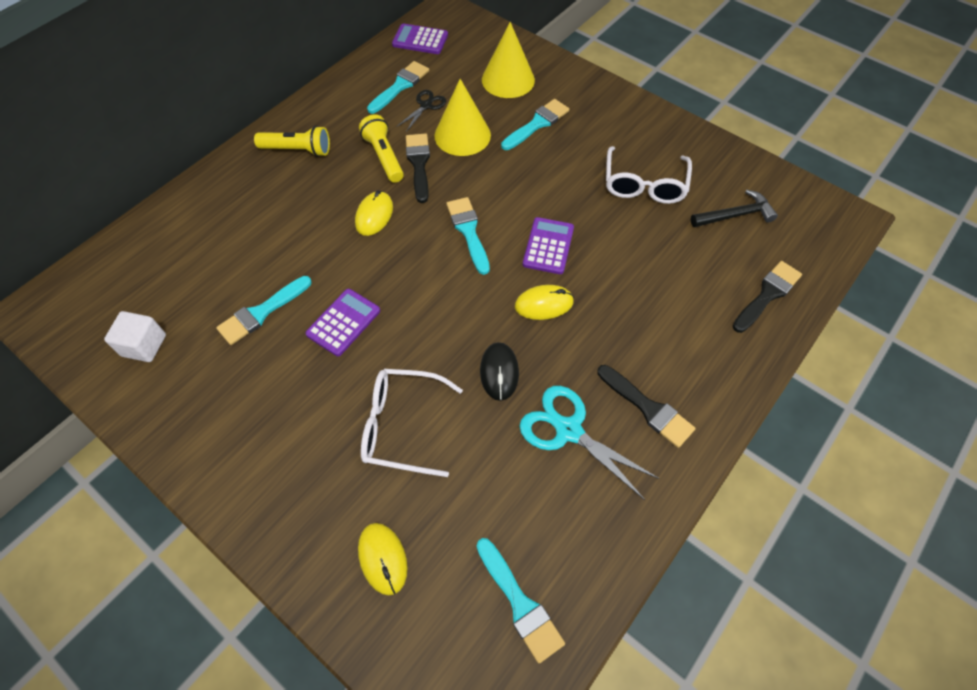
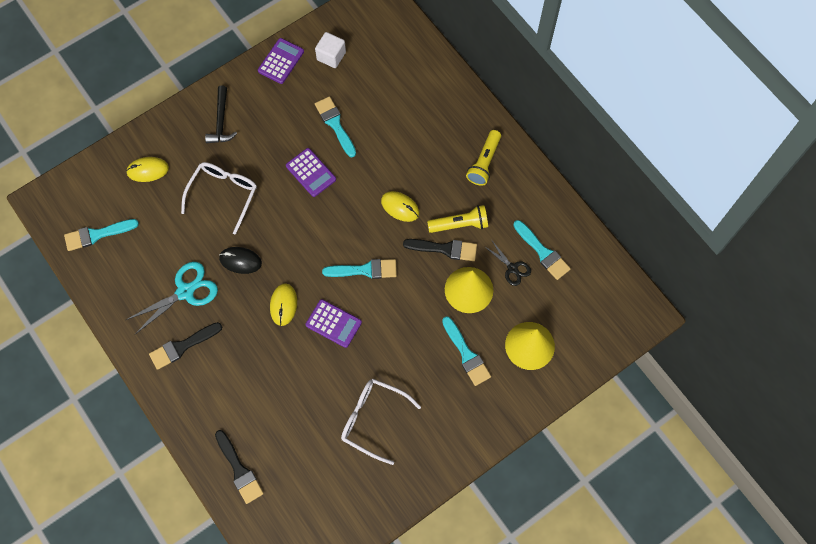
camera: 105 degrees right, 10 degrees up
(420, 40) = (603, 281): purple calculator -> purple calculator (281, 61)
(735, 215) = (320, 481): black hammer -> black hammer (221, 121)

